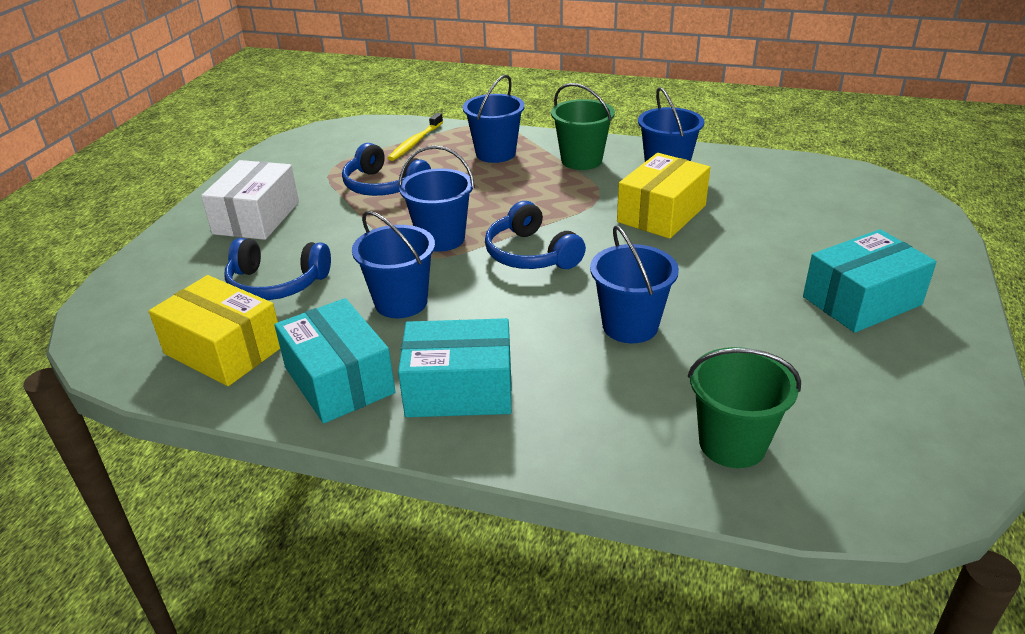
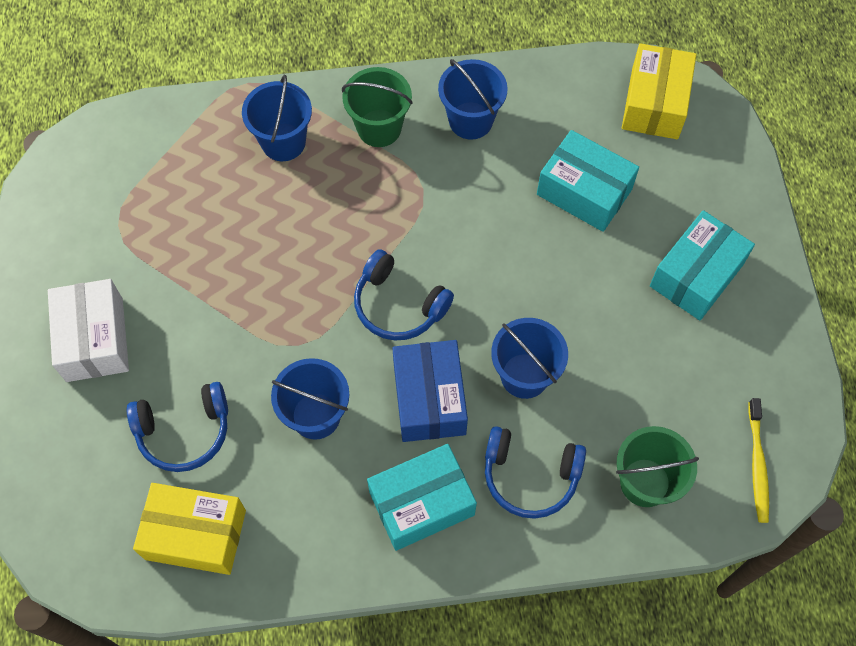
camera: 25 degrees left, 30 degrees up
(339, 380) = (318, 531): turquoise box -> turquoise box (584, 192)
(384, 186) = (196, 240): blue headphones -> blue headphones (530, 475)
(415, 142) = (183, 146): yellow toothbrush -> yellow toothbrush (757, 464)
(441, 239) = (303, 310): blue bucket -> none
(519, 318) = (429, 399): none -> blue box
(661, 213) = (492, 199): yellow box -> yellow box (654, 103)

